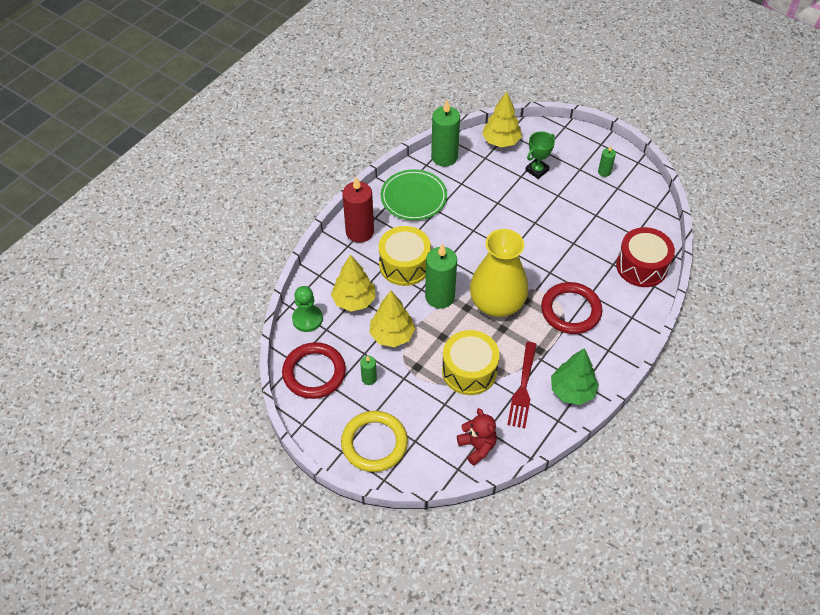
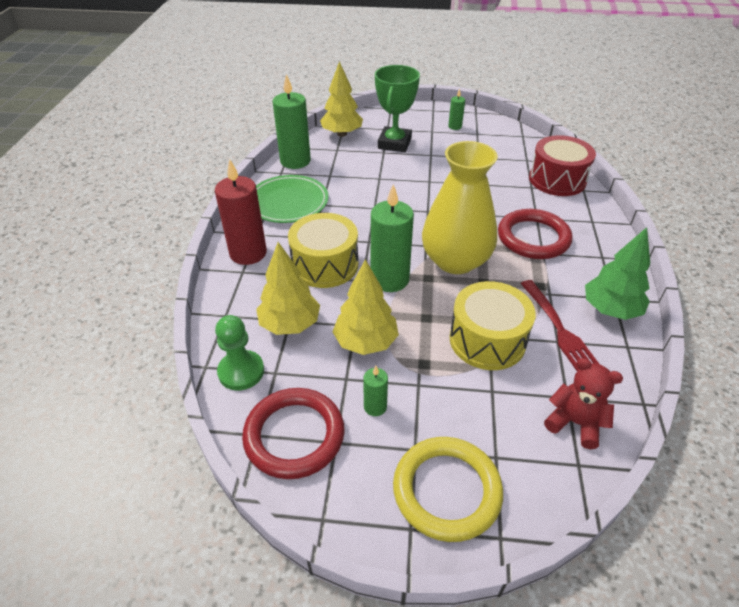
camera: 30 degrees left, 10 degrees down
(537, 170) = (394, 143): green trophy -> green trophy, size x1.54

